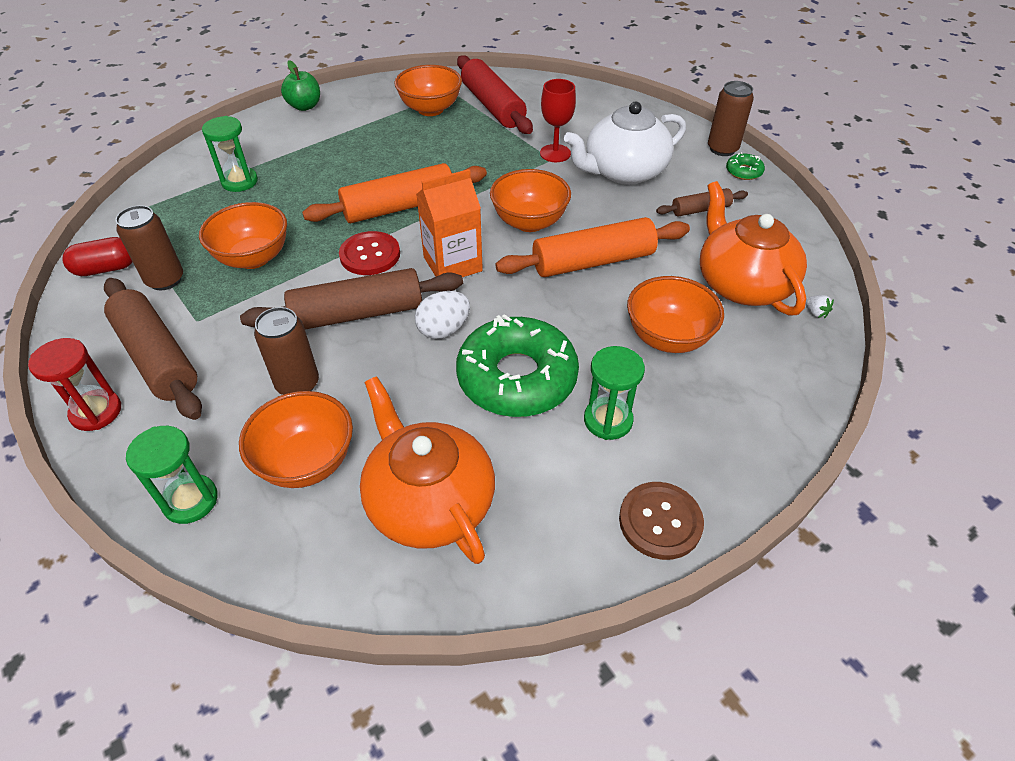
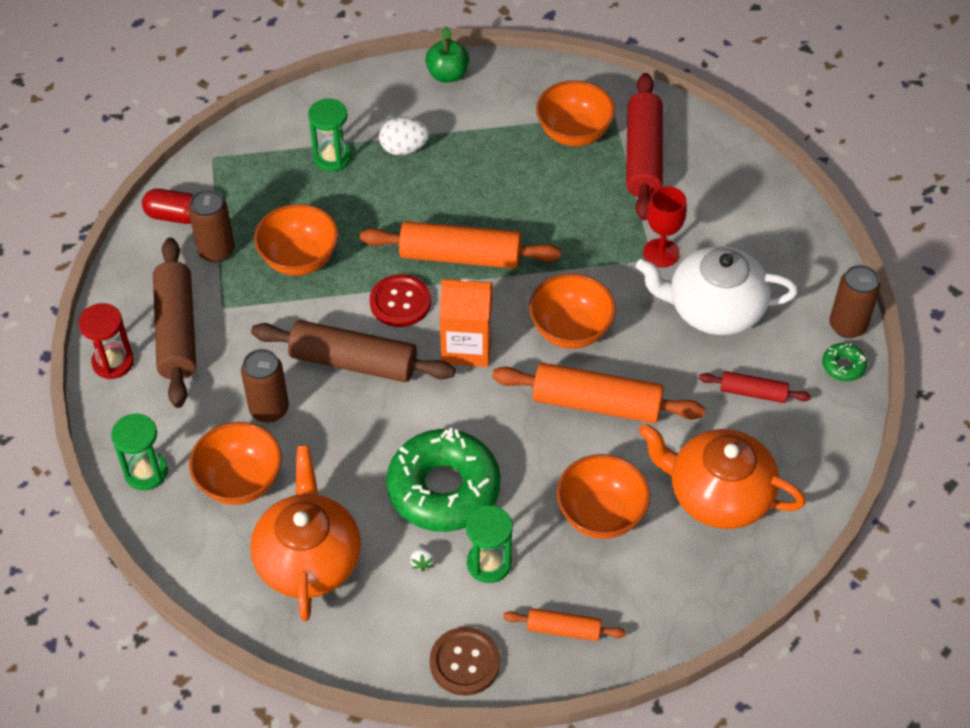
camera: 30 degrees right, 5 degrees up
(444, 329) = (414, 413): white egg -> white egg (404, 148)
(700, 209) = (753, 392): brown rolling pin -> red rolling pin
(721, 444) = (563, 629): none -> orange rolling pin
(741, 284) = (717, 494): orange teapot -> orange teapot turned 75 degrees counterclockwise
(815, 313) = (759, 557): white strawberry -> white strawberry (422, 562)

